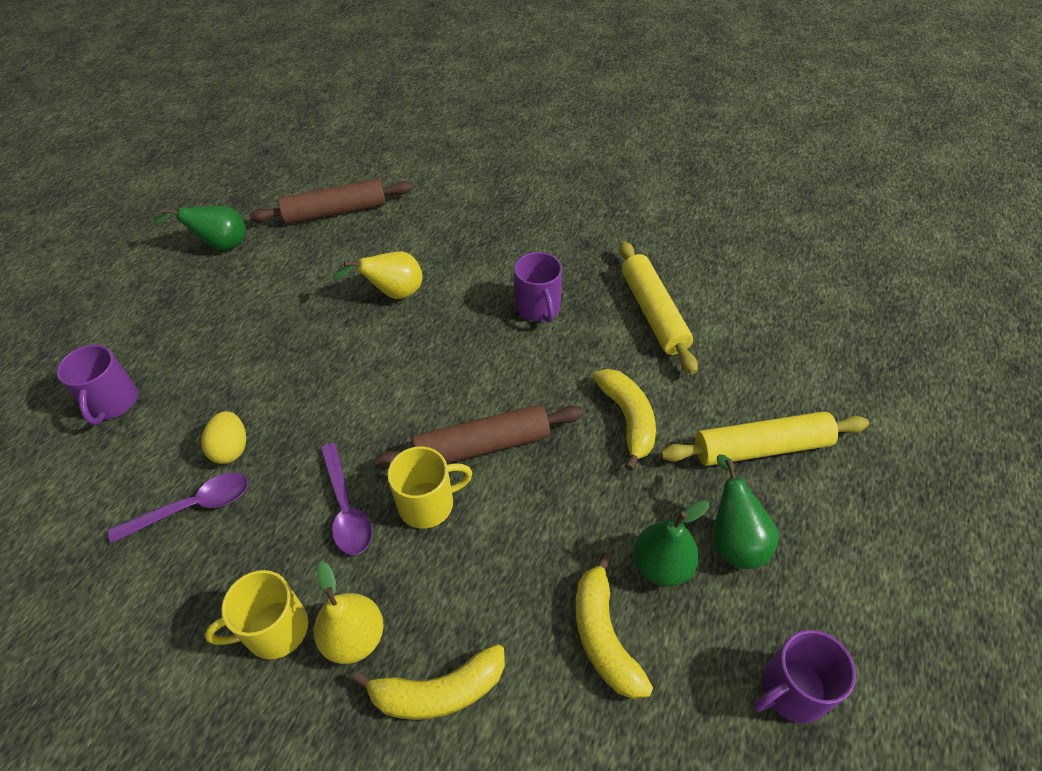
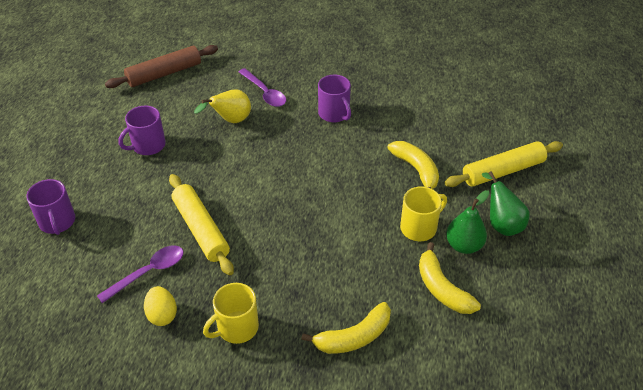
camera: 15 degrees left, 5 degrees down
(221, 246) = (88, 109): green pear -> none
(231, 449) = (158, 234): yellow egg -> yellow egg (162, 315)
(346, 509) = (254, 253): purple spoon -> purple spoon (265, 93)
(354, 637) = (290, 321): yellow pear -> none
(428, 503) = (306, 240): yellow mug -> yellow mug (419, 227)
(482, 446) = (329, 202): brown rolling pin -> none
(653, 313) = (411, 105): yellow rolling pin -> yellow rolling pin (201, 229)
(792, 690) = (557, 292): purple mug -> purple mug (148, 145)

